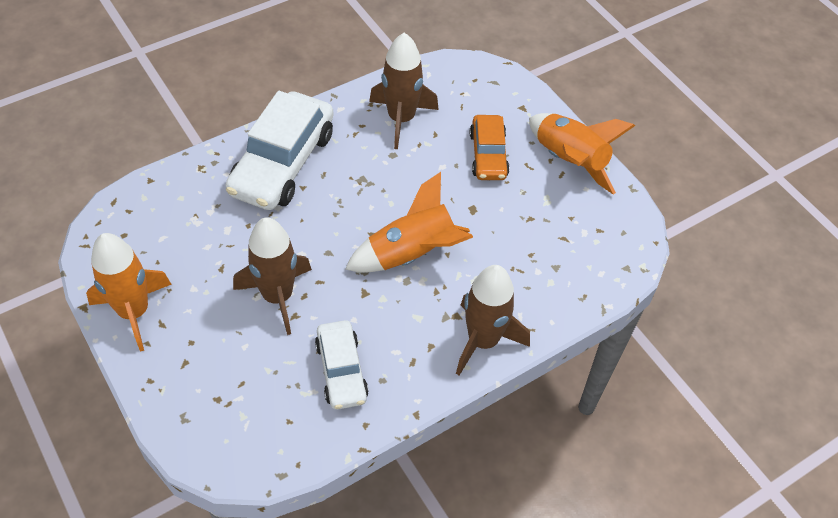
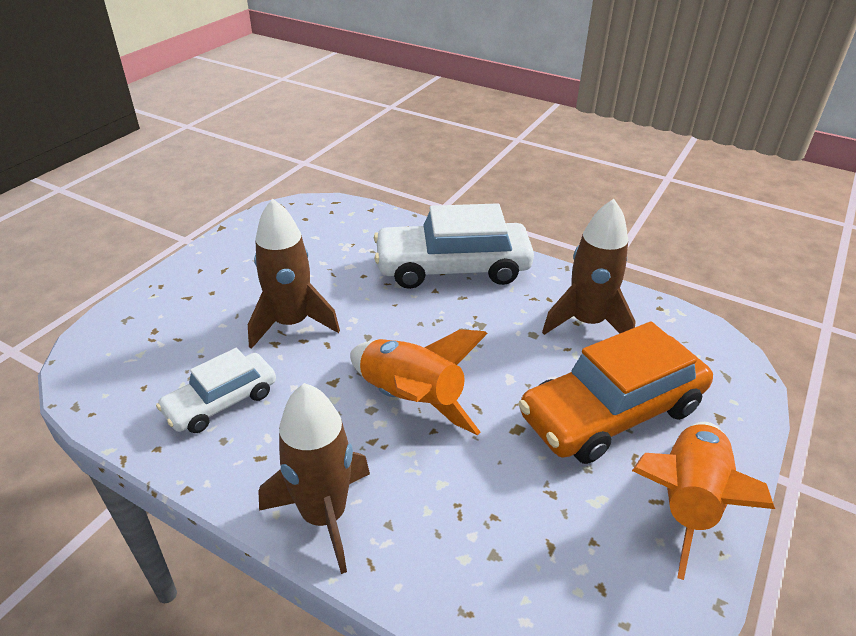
camera: 65 degrees right, 15 degrees down
(134, 312) = (228, 251): orange rocket -> none
(488, 155) = (611, 412): orange car -> orange car, size x1.73

